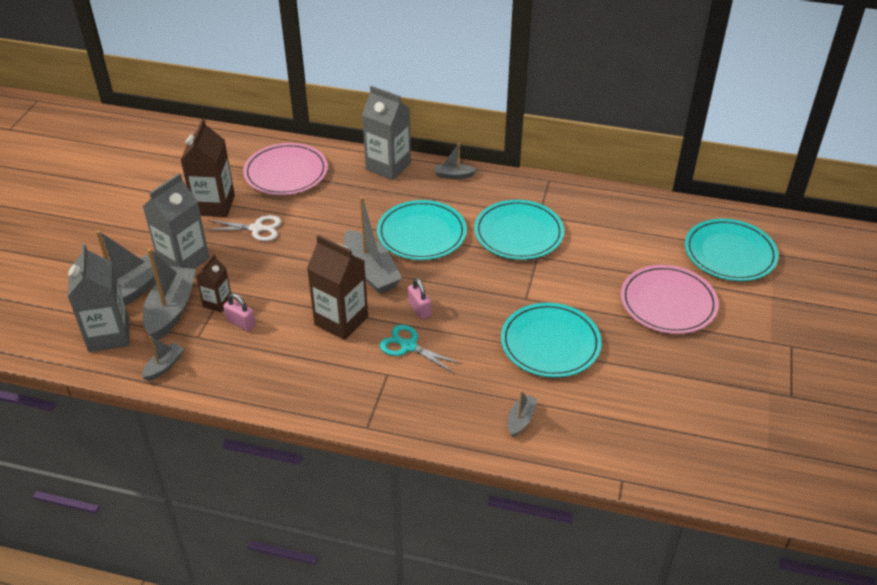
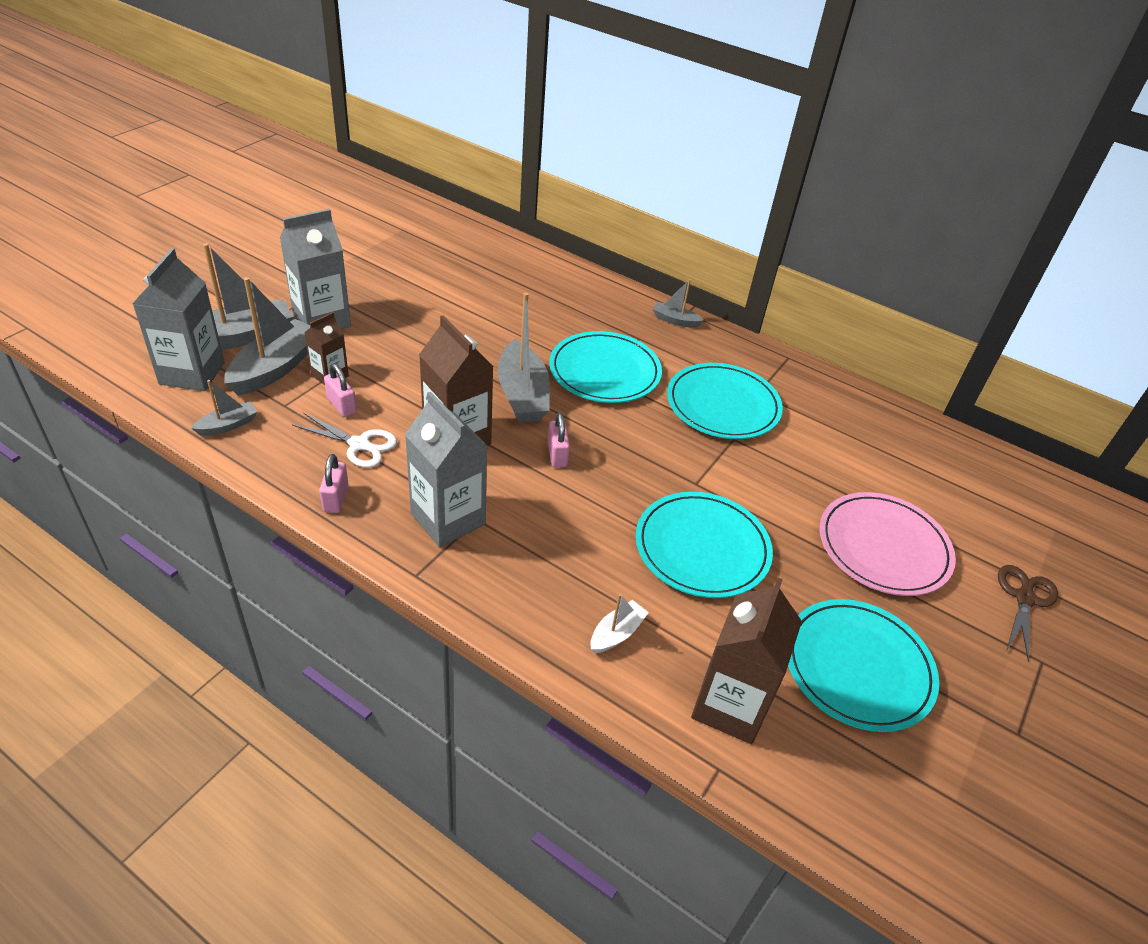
camera: 15 degrees right, 0 degrees up
(214, 205) = (389, 276): brown carton -> brown carton (730, 706)
(256, 229) = (420, 312): white scissors -> white scissors (359, 444)
(278, 393) = (335, 498): none -> pink padlock
(286, 172) = (486, 265): pink plate -> none
(388, 166) = (603, 290): grey carton -> grey carton (448, 519)
(409, 346) = (521, 494): turquoise scissors -> none
(520, 419) = (616, 633): grey boat -> white boat
(730, 253) = (993, 511): turquoise plate -> turquoise plate (858, 667)
(768, 308) = (1024, 598): none -> brown scissors

